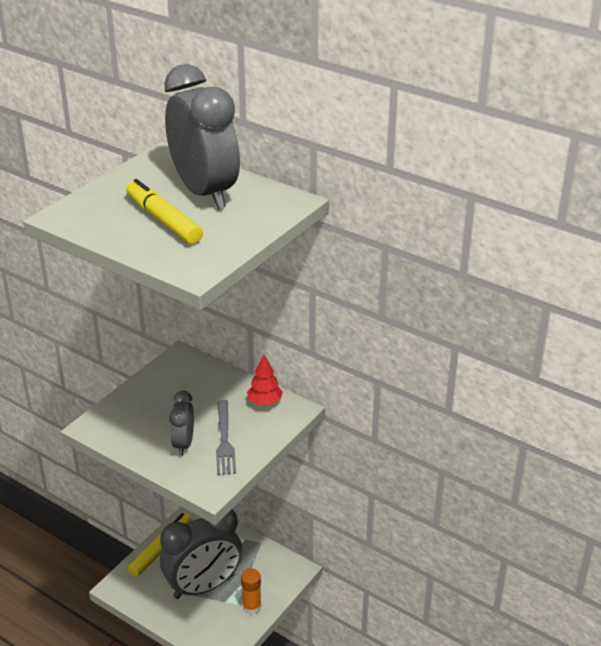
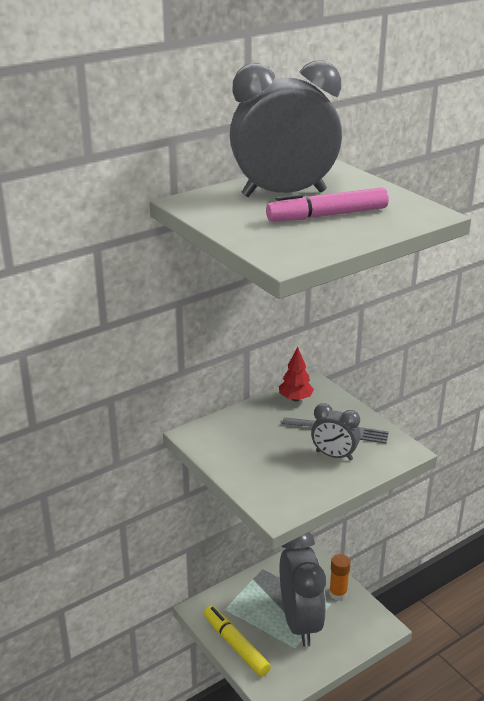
camera: 70 degrees left, 5 degrees down
(163, 220) = (327, 215): yellow marker -> pink marker

